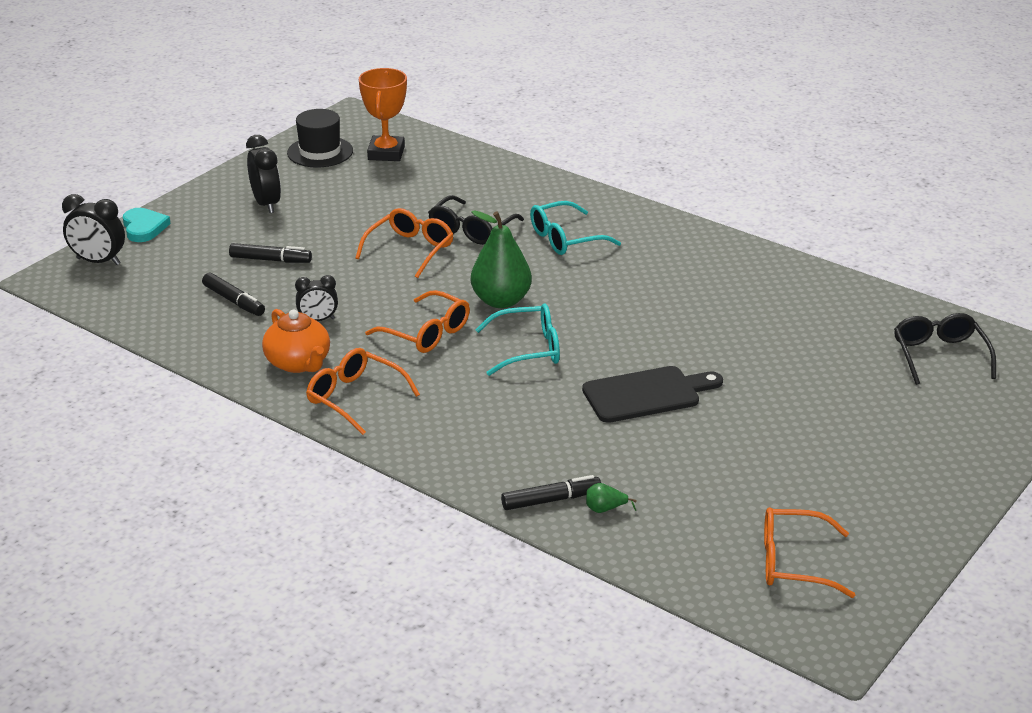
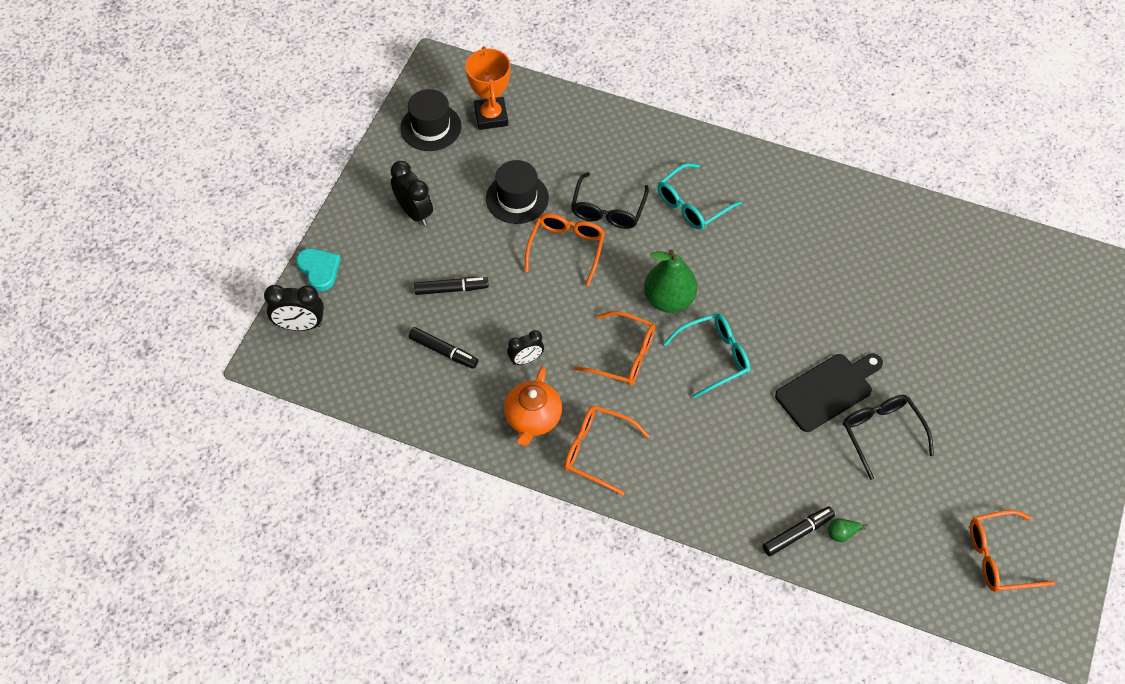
camera: 15 degrees left, 25 degrees up
(298, 363) = (533, 418): orange teapot -> orange teapot turned 60 degrees clockwise
(379, 209) = (517, 198): none -> black hat
(939, 355) = (1037, 289): black glasses -> black glasses (881, 433)

